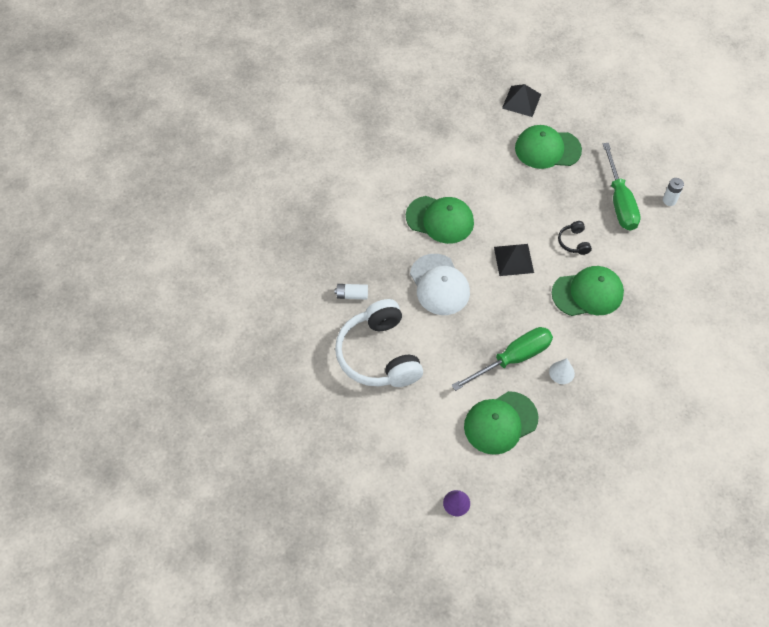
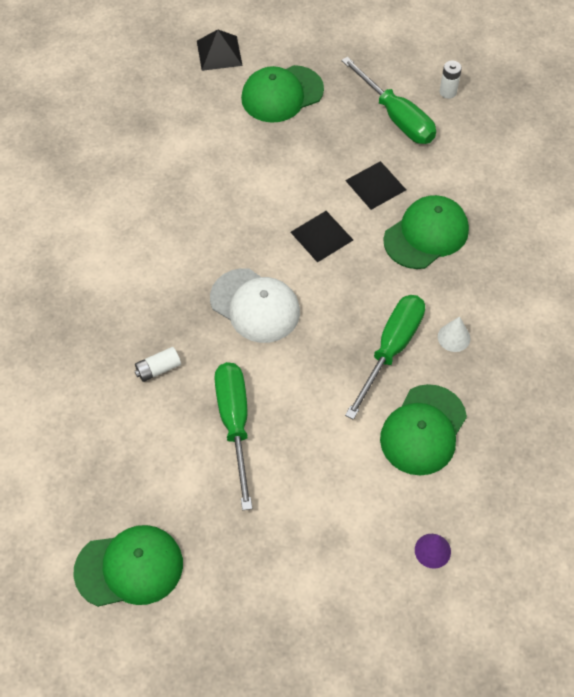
camera: 30 degrees left, 0 degrees up
(379, 355) = (235, 424): white headphones -> green screwdriver
(440, 219) = (209, 229): green cap -> green cap (129, 567)
(573, 242) = (375, 185): black headphones -> black pyramid

